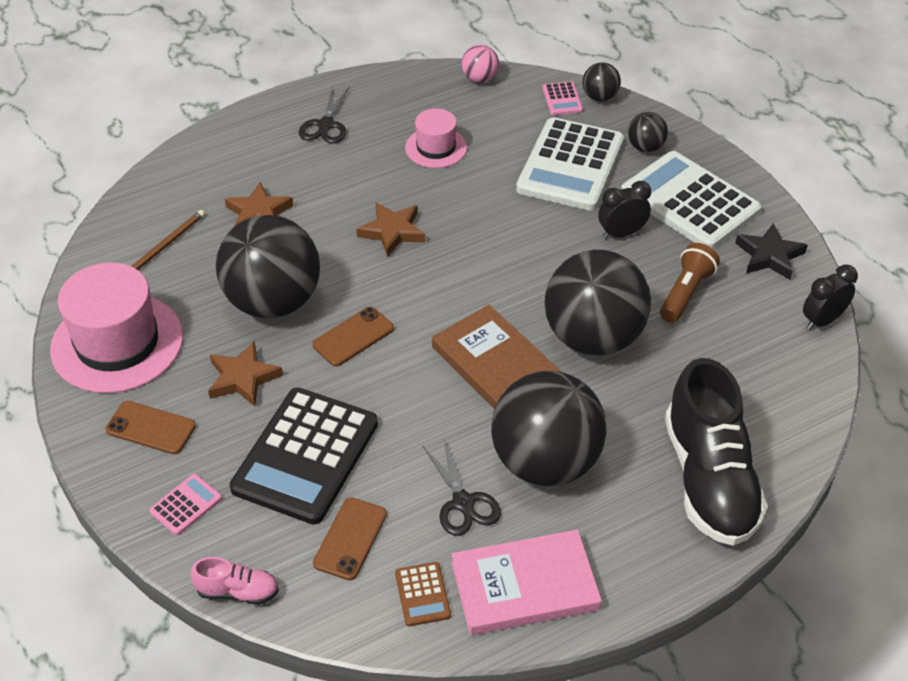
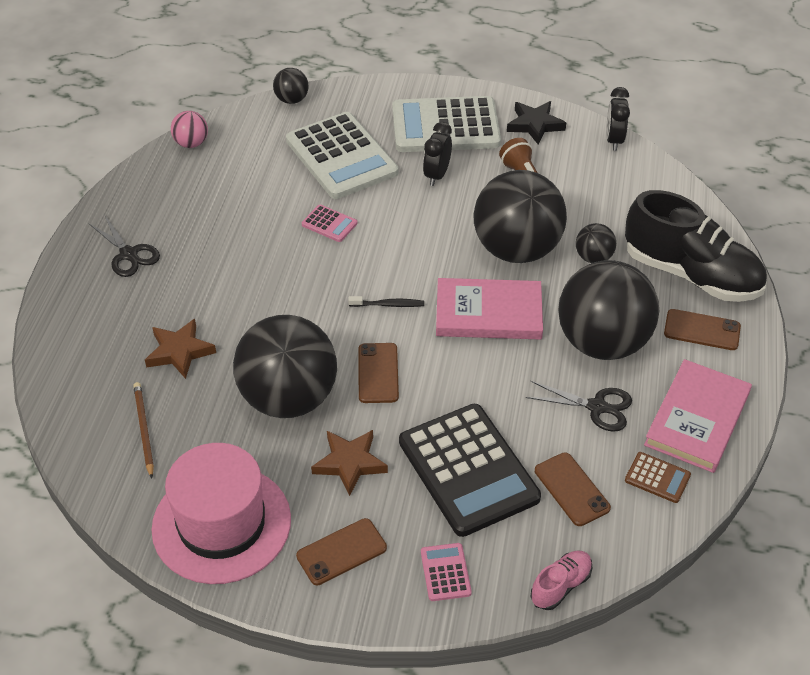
camera: 50 degrees left, 0 degrees up
(392, 232) = (294, 287): brown star -> none
(434, 297) = (388, 305): none -> black toothbrush
(436, 148) = (235, 211): pink hat -> none
(495, 364) = (488, 313): brown book -> pink book
(562, 99) = (269, 118): pink calculator -> pink calculator (329, 224)
(643, 528) = (702, 330): none -> brown phone
(645, 147) = (369, 112): black ball -> black ball (593, 257)

